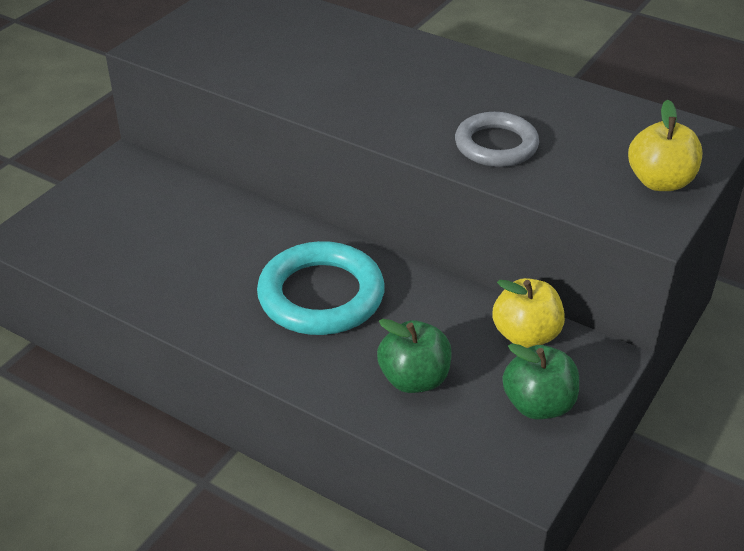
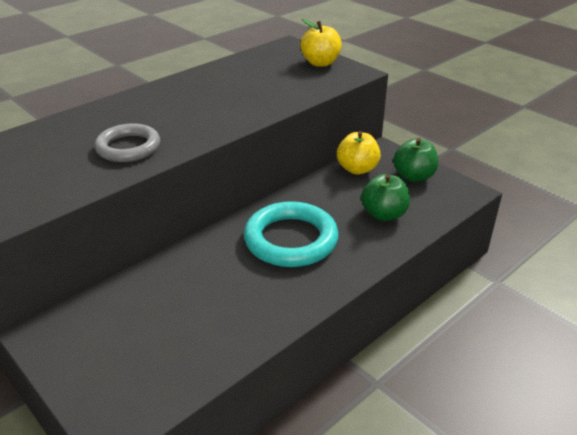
camera: 75 degrees left, 5 degrees down
(496, 145) = (258, 98): grey ring -> grey ring (128, 147)

